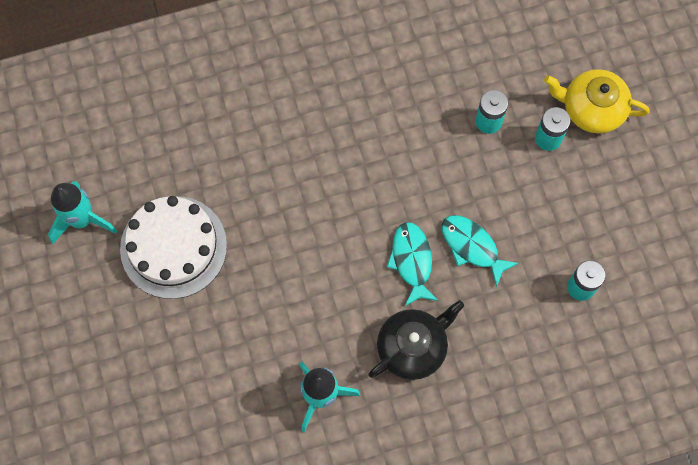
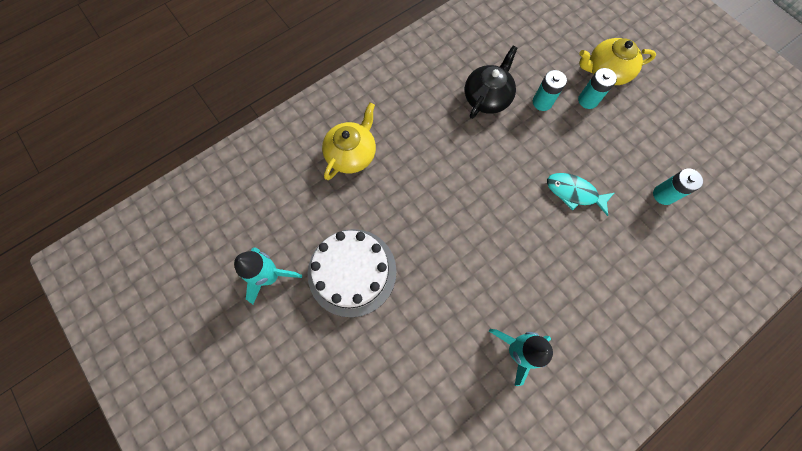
camera: 20 degrees left, 0 degrees up
(226, 108) = (352, 154): none -> yellow teapot
(412, 261) = (536, 218): turquoise fish -> none
(413, 347) = (568, 284): black teapot -> black teapot (487, 97)

